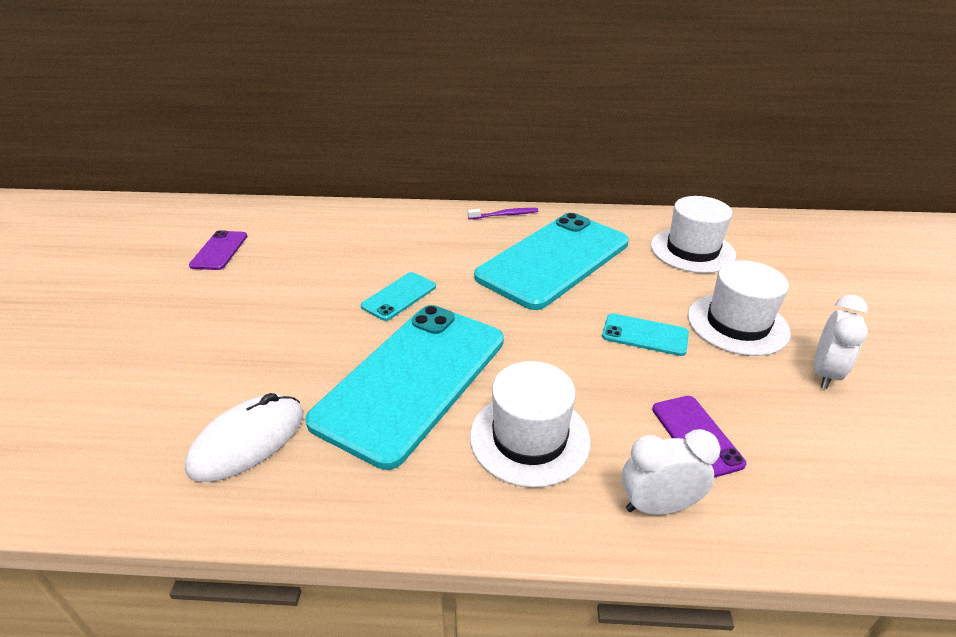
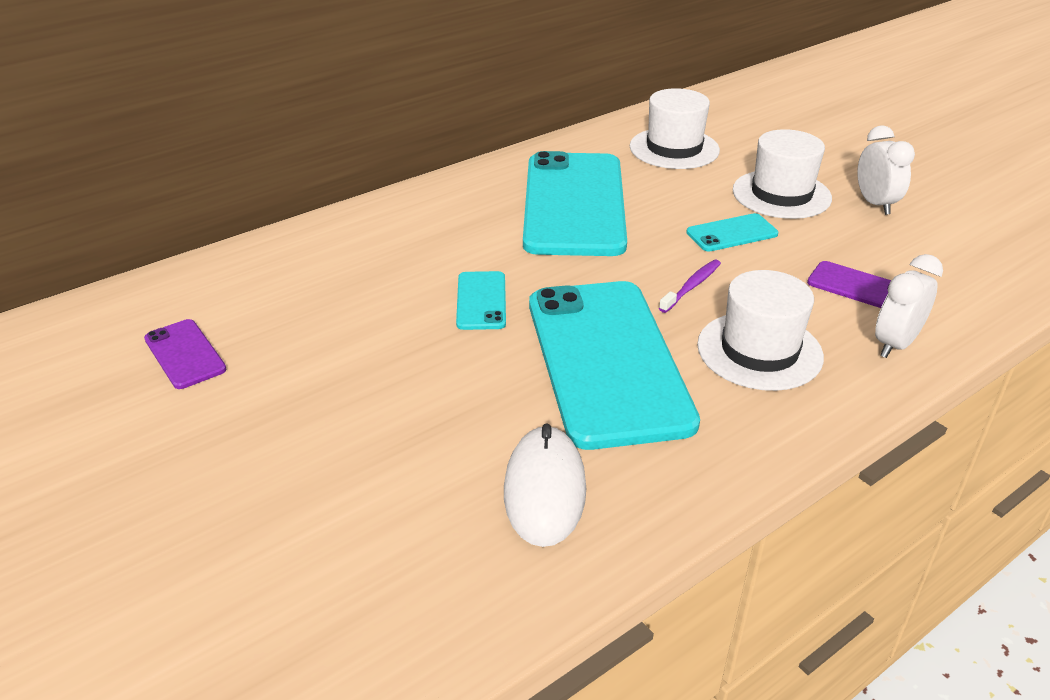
camera: 40 degrees left, 0 degrees up
(504, 215) = (465, 181): purple toothbrush -> purple toothbrush (691, 286)

